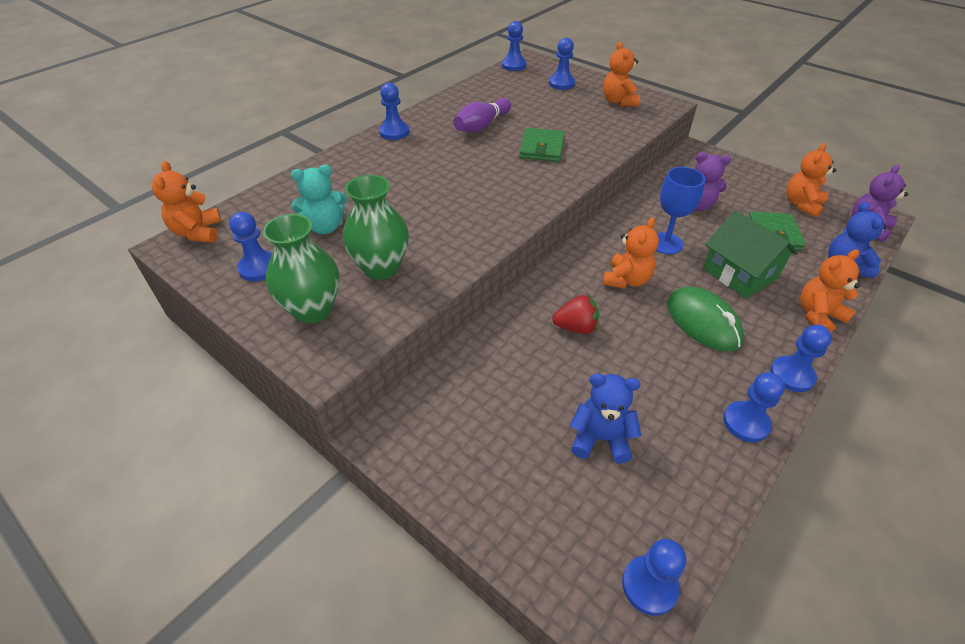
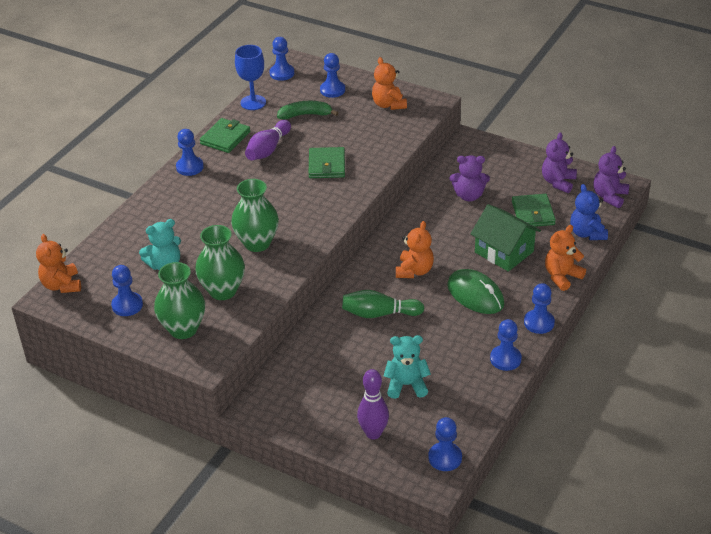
camera: 10 degrees left, 5 degrees down
(441, 111) = (225, 138): none -> green wallet
(441, 218) = (257, 243): none -> green vase
(529, 101) = (305, 115): none -> green banana
(541, 513) = (373, 433): none -> purple bowling pin
(576, 327) = (379, 314): red strawberry -> green bowling pin
(600, 438) = (406, 385): blue teddy bear -> turquoise teddy bear
(666, 243) = (444, 235): blue goblet -> blue goblet (253, 102)
(801, 205) = (558, 182): orange teddy bear -> purple teddy bear

